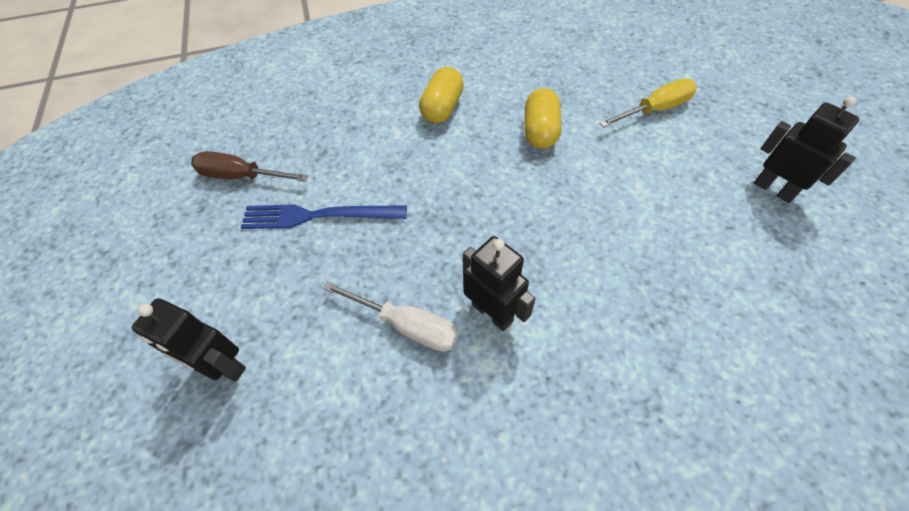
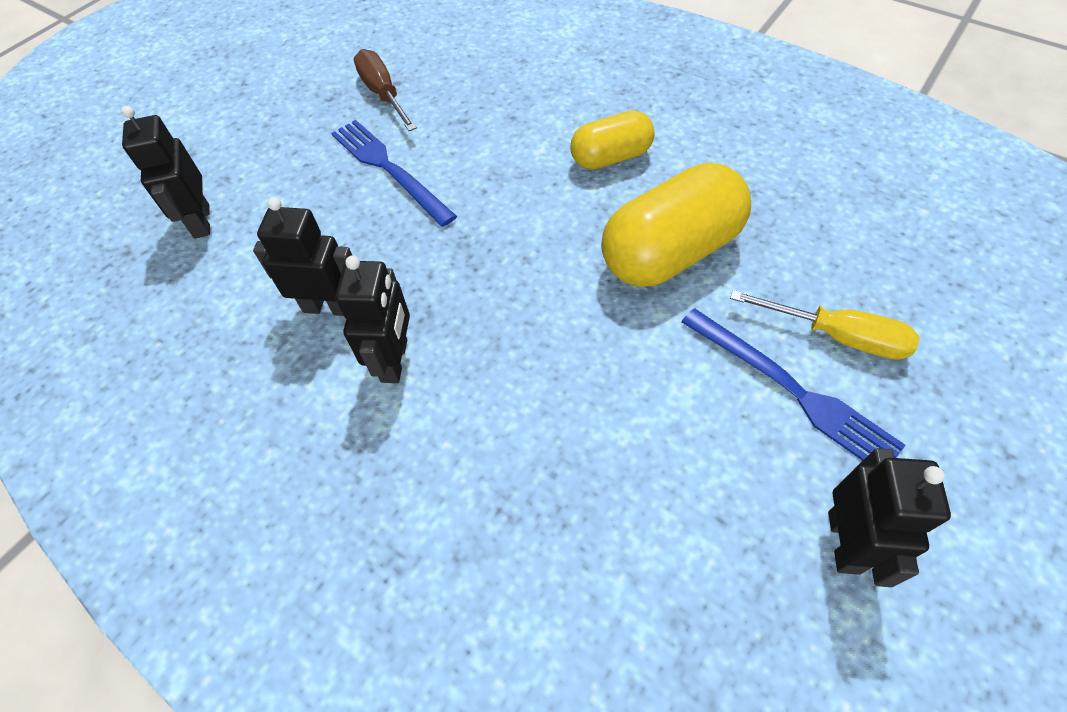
camera: 50 degrees right, 0 degrees up
(407, 325) = (329, 307): white screwdriver -> black robot
(540, 131) = (670, 252): yellow capsule -> yellow capsule, size x1.67
(674, 147) = (792, 390): none -> blue fork

